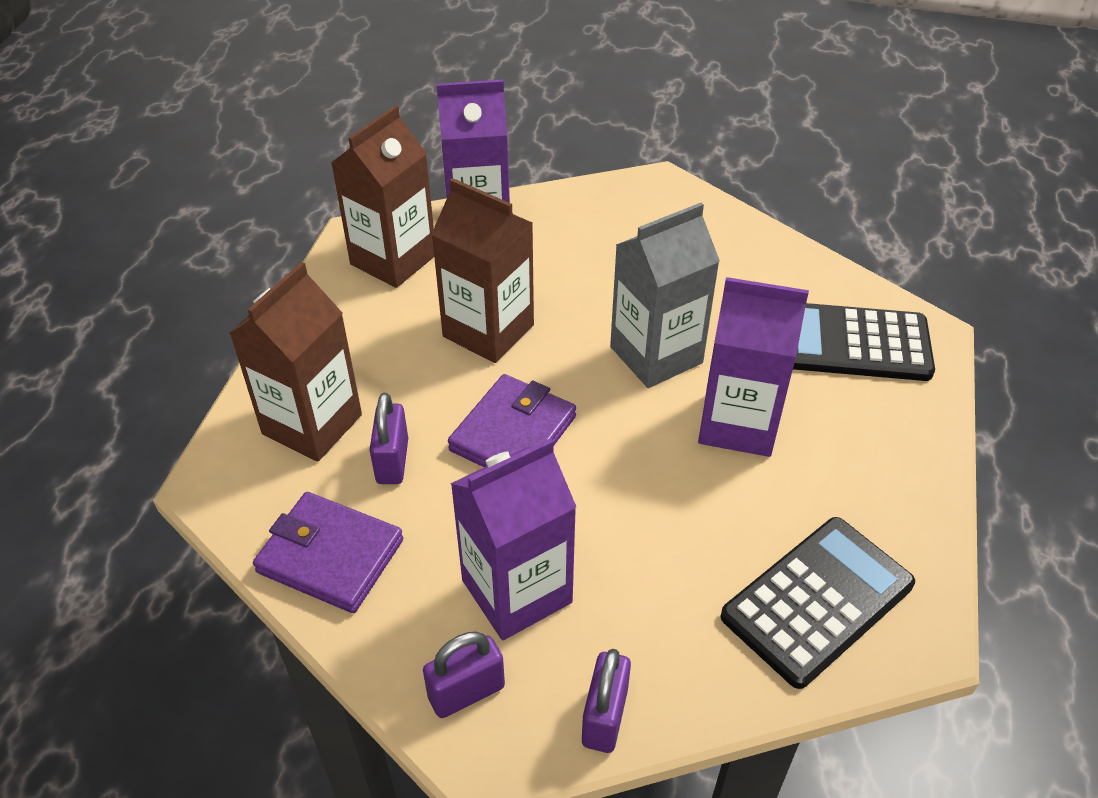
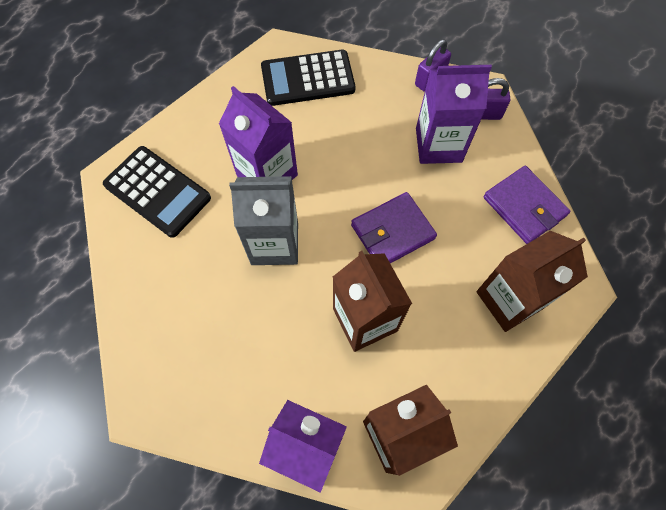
camera: 150 degrees left, 20 degrees up
(392, 461) = (470, 248): purple padlock -> none

